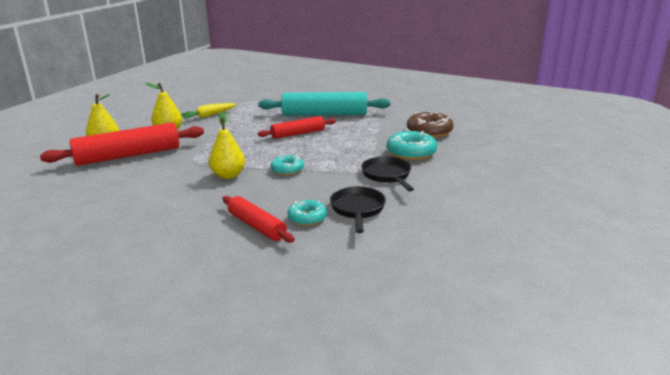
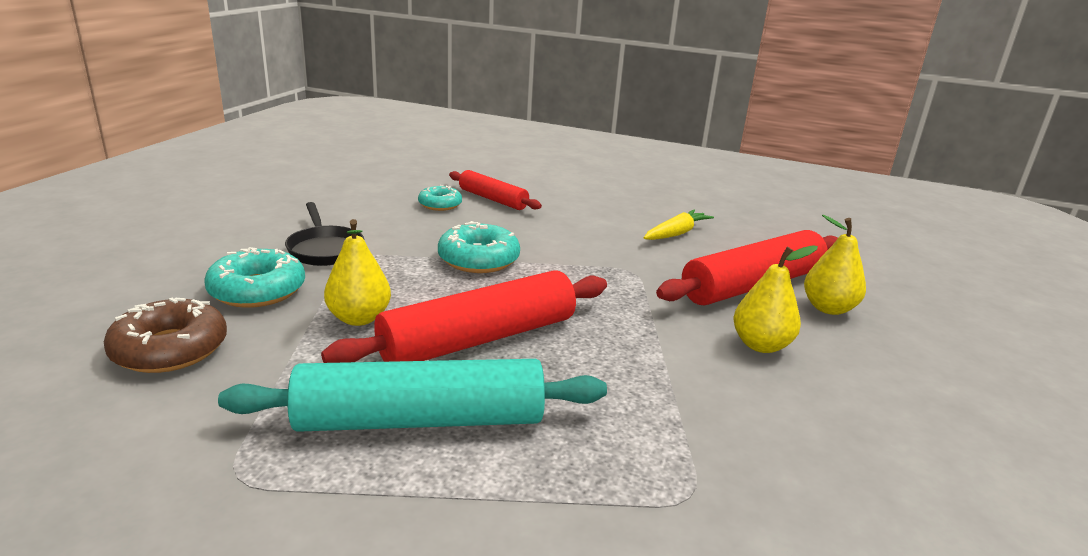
camera: 170 degrees right, 0 degrees up
(208, 116) = (734, 407): yellow carrot -> yellow carrot (676, 233)
(228, 175) = (562, 251): yellow pear -> yellow pear (359, 318)
(287, 170) = (478, 259): turquoise donut -> turquoise donut, size x1.59
(298, 134) = (479, 339): red rolling pin -> red rolling pin, size x1.71
(357, 209) = (381, 211): black pan -> none

